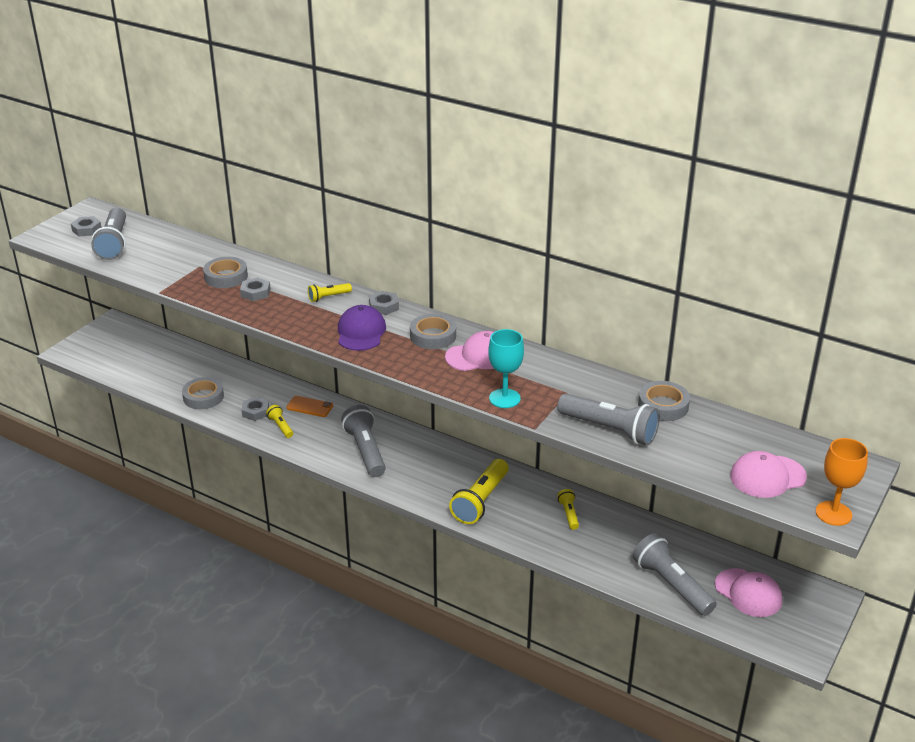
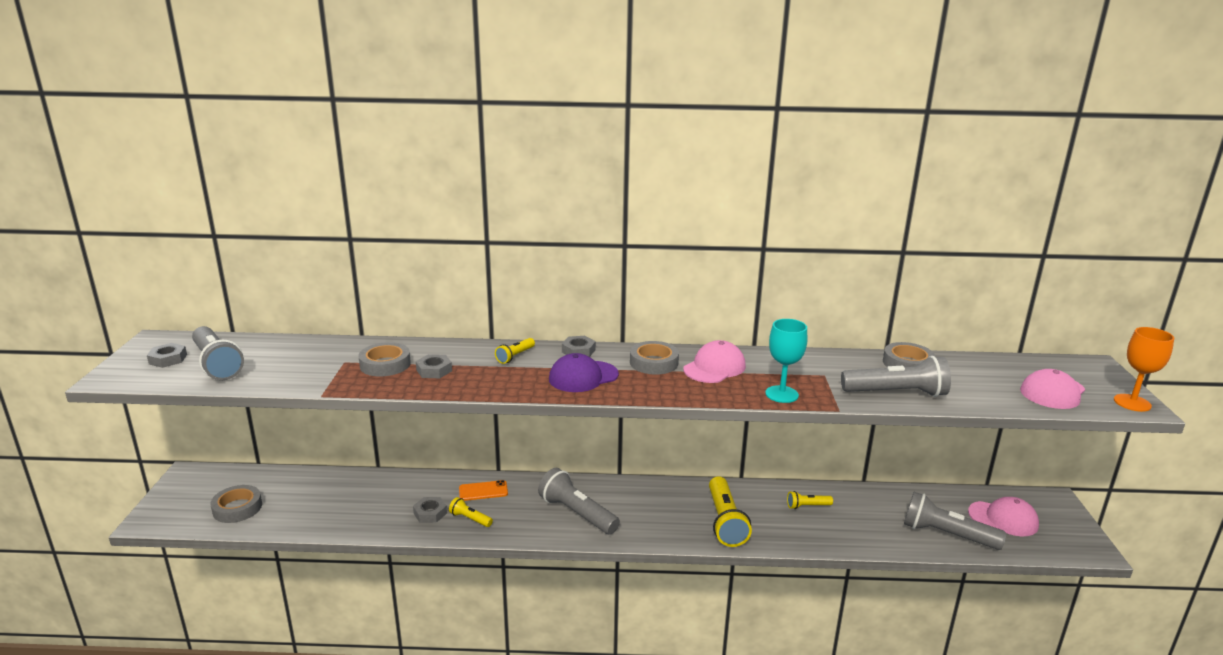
camera: 30 degrees left, 10 degrees down
(203, 397) = (359, 517): grey tape -> grey tape (237, 508)
(361, 332) = (583, 377): purple cap -> purple cap turned 90 degrees counterclockwise
(569, 514) = (807, 506): yellow flashlight -> yellow flashlight turned 60 degrees counterclockwise

